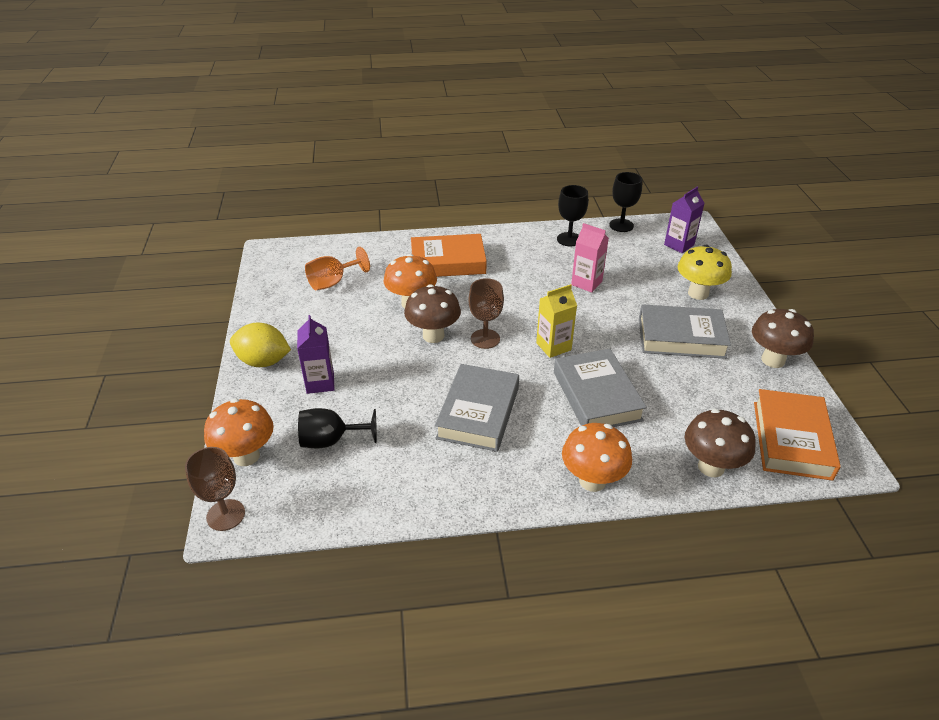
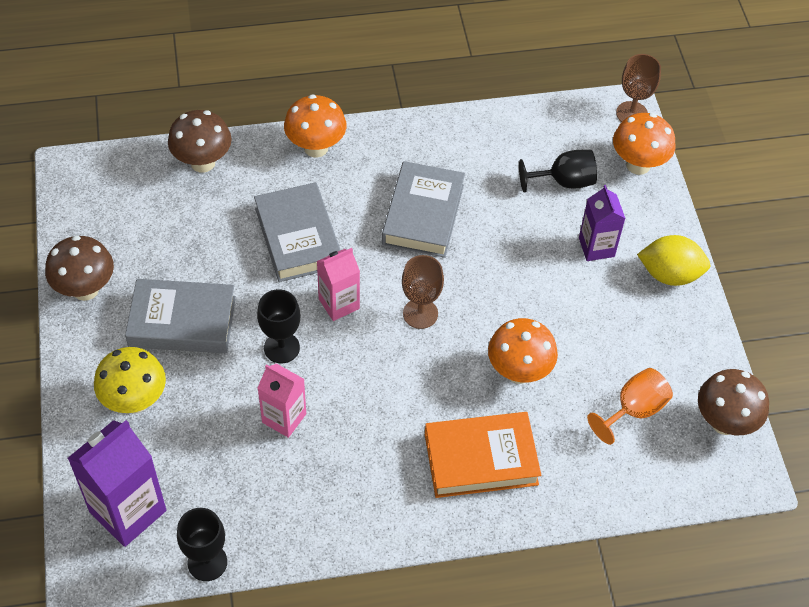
camera: 175 degrees right, 15 degrees up
(433, 335) = (483, 317): brown mushroom -> brown mushroom (724, 422)
(553, 346) = (339, 304): yellow carton -> pink carton
(569, 239) = (297, 520): black goblet -> black goblet (281, 348)
(679, 245) = (128, 511): purple carton -> purple carton, size x1.63
(791, 439) = (113, 191): orange book -> none

